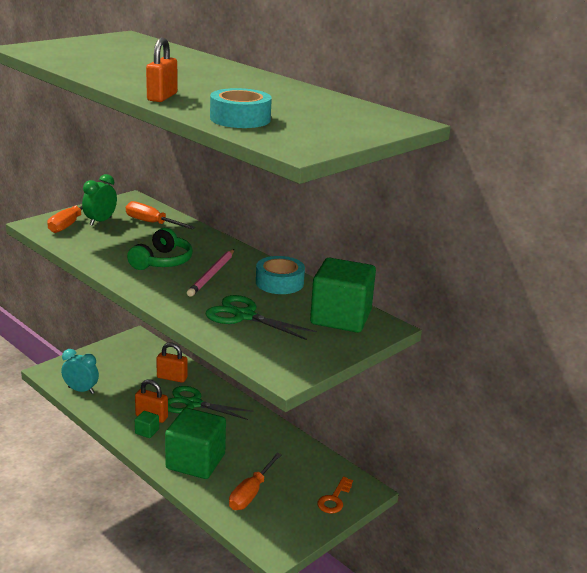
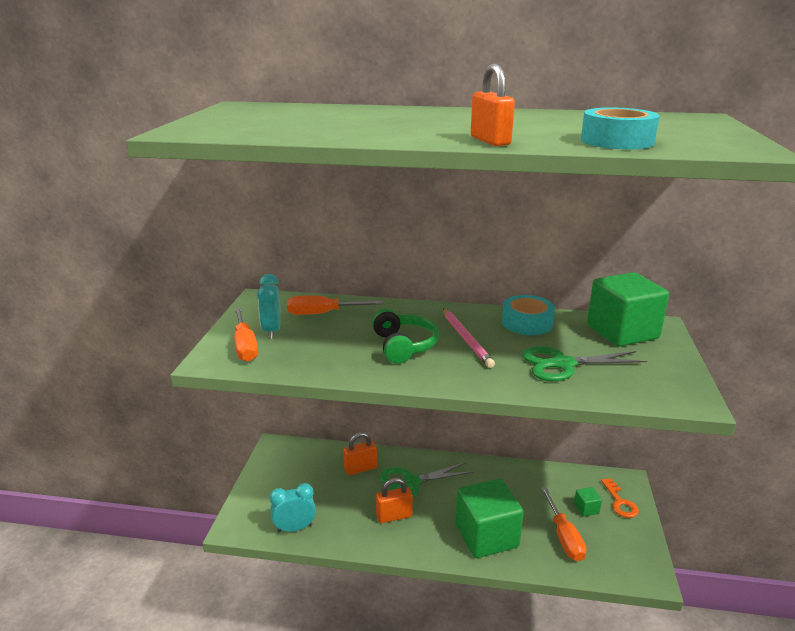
camera: 35 degrees left, 0 degrees up
(100, 221) = (272, 331): green clock -> turquoise clock
(147, 431) = (410, 533): green cube -> green cube (586, 508)

